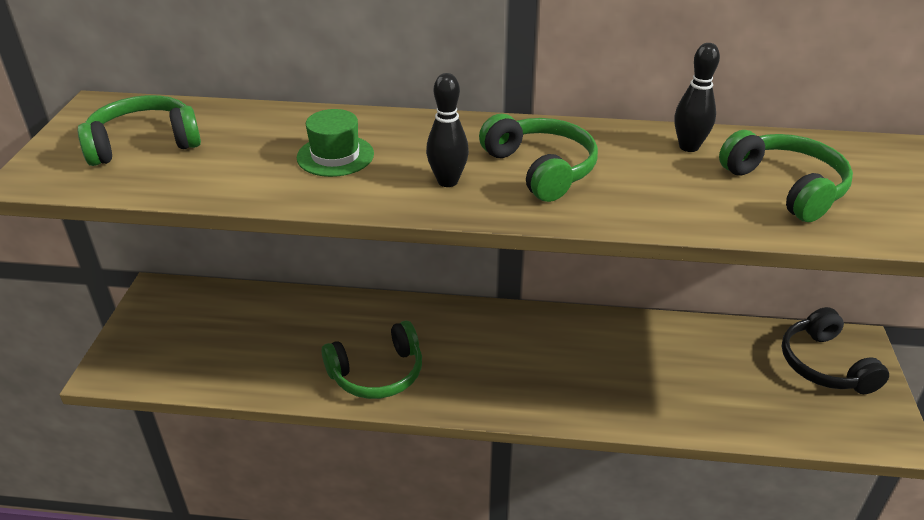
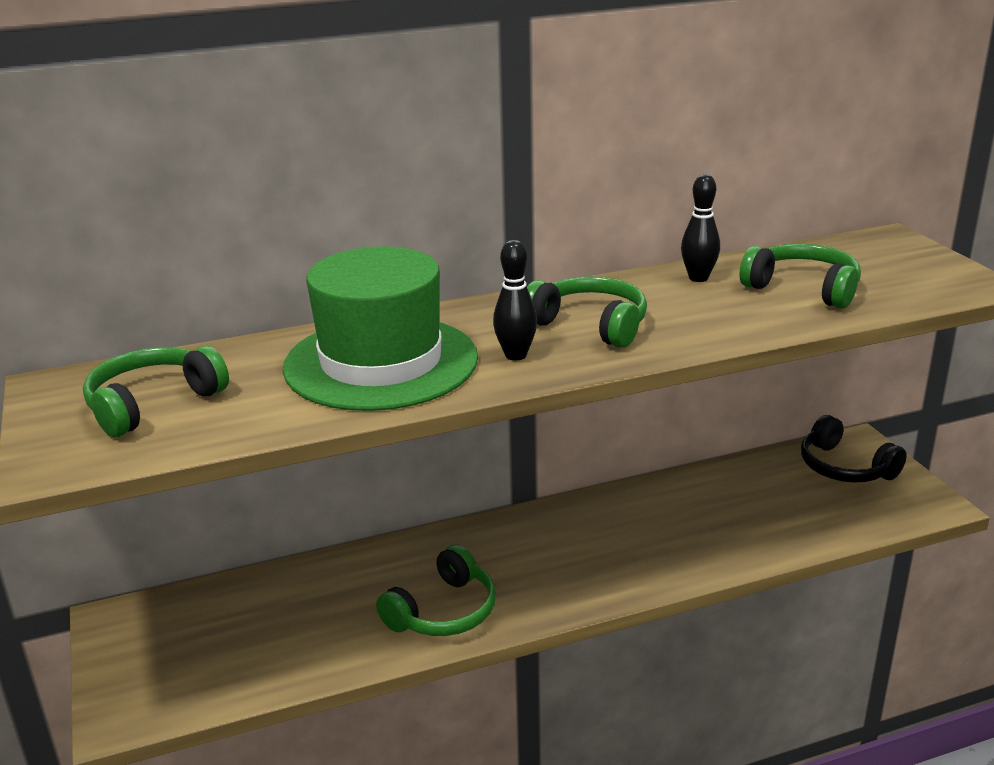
camera: 25 degrees left, 10 degrees down
(335, 156) = (381, 362): green hat -> green hat, size x2.28

